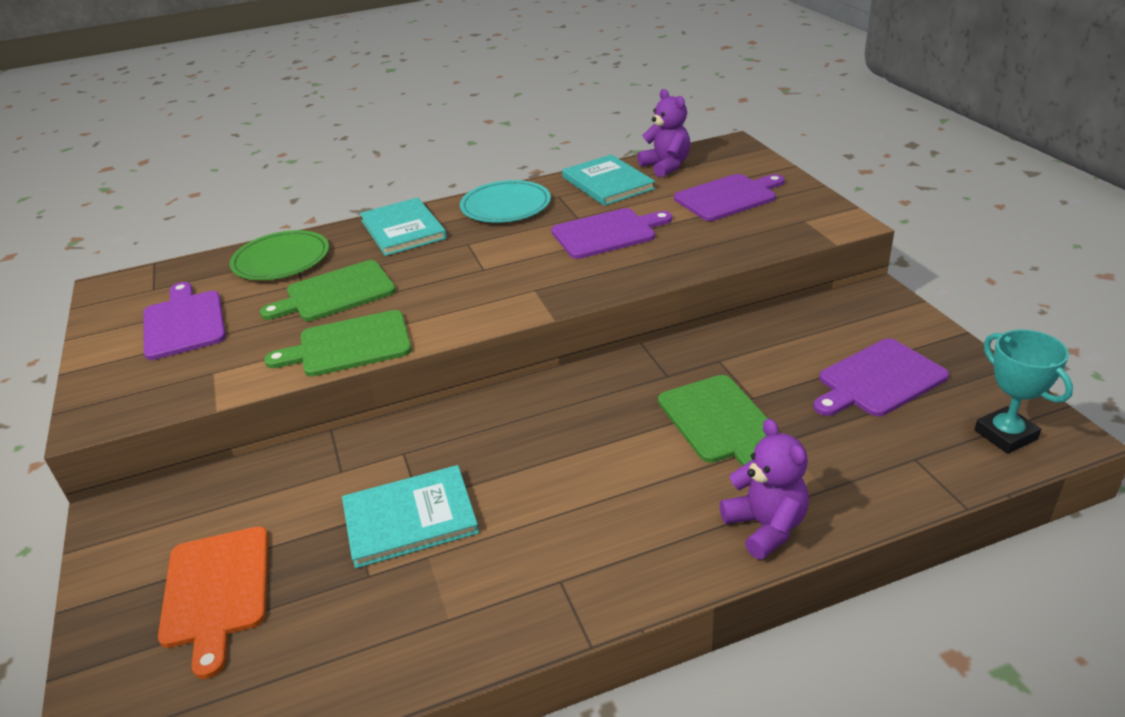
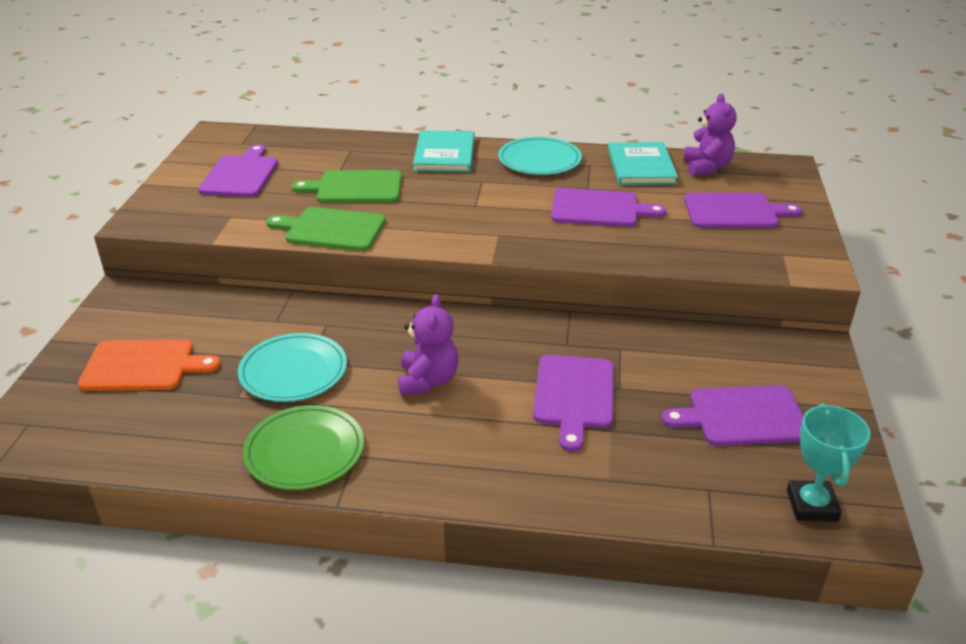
camera: 25 degrees right, 0 degrees up
(216, 591) = (143, 366): orange cutting board -> orange cutting board turned 105 degrees counterclockwise
(281, 259) = (340, 150): green plate -> green plate (304, 451)
(410, 518) = (293, 371): turquoise book -> turquoise plate
(719, 422) = (573, 395): green cutting board -> purple cutting board
(765, 527) = (534, 485): purple teddy bear -> purple teddy bear (428, 380)

